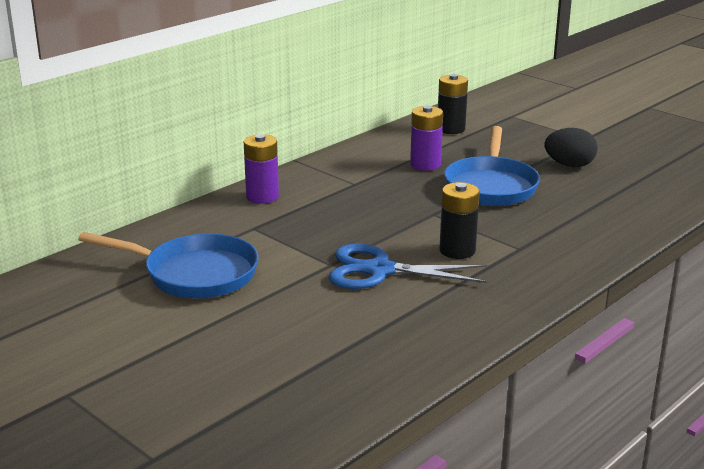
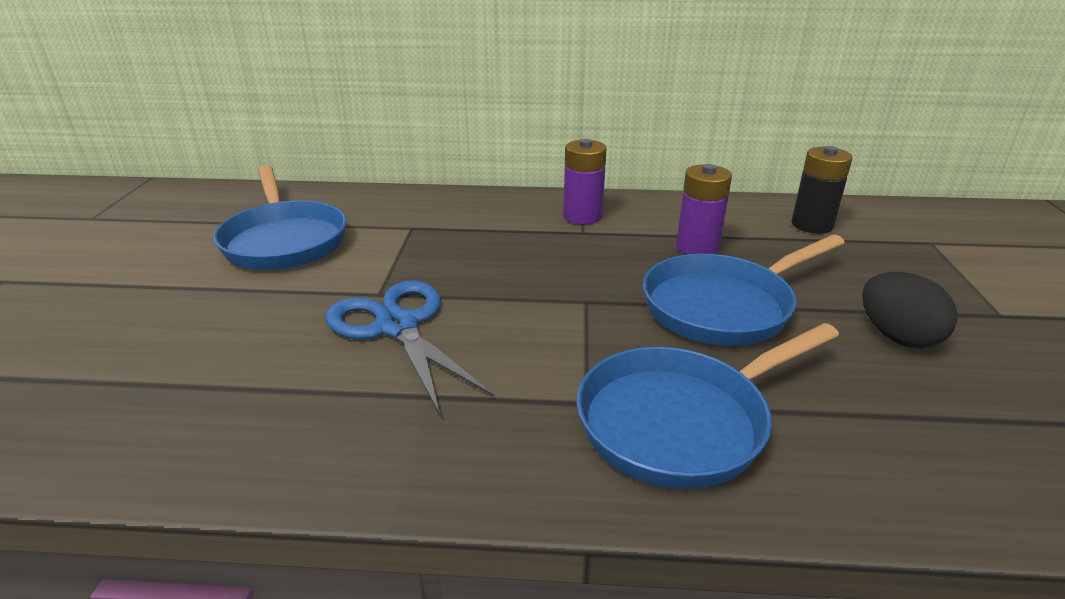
camera: 50 degrees right, 5 degrees up
(262, 197) = (482, 206): purple battery -> purple battery (582, 216)
(457, 250) = (514, 356): black battery -> none
(561, 234) = (682, 421): none -> blue pan

